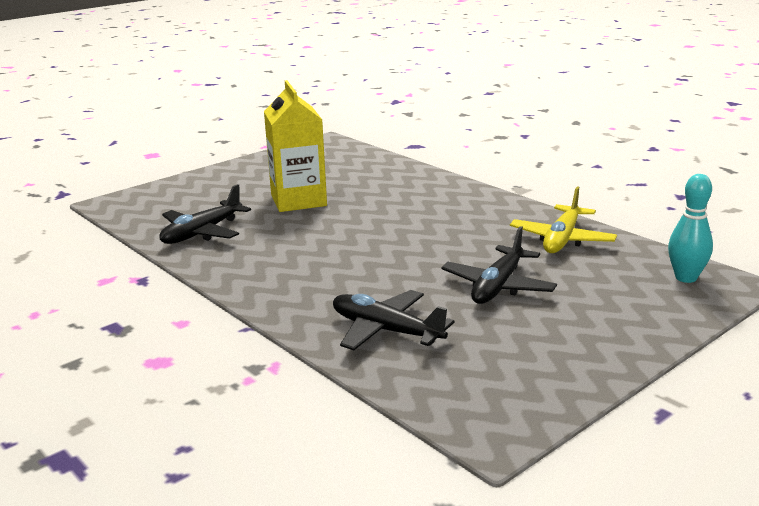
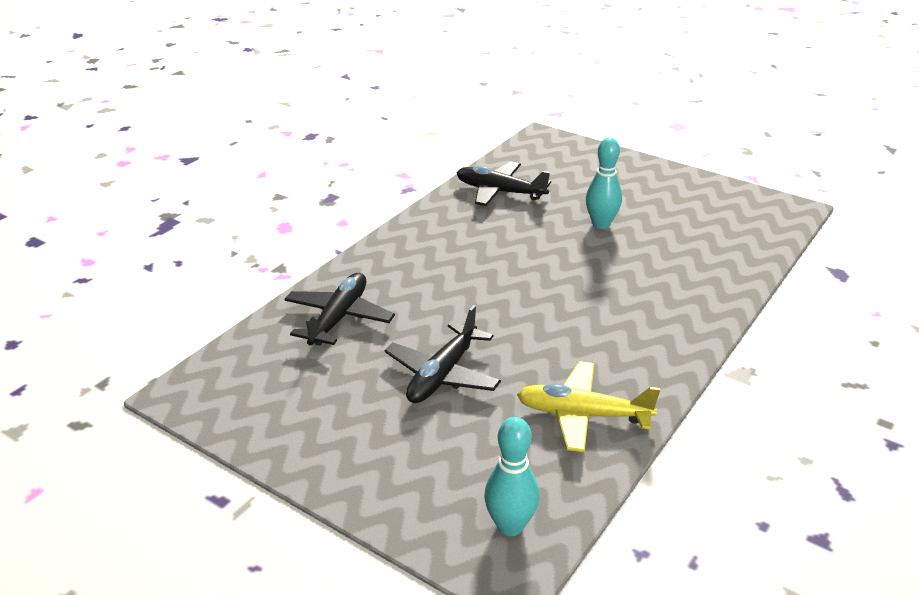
camera: 75 degrees right, 10 degrees up
(298, 200) = (601, 224): yellow carton -> turquoise bowling pin
(498, 286) = (442, 375): black plane -> black plane turned 75 degrees counterclockwise

